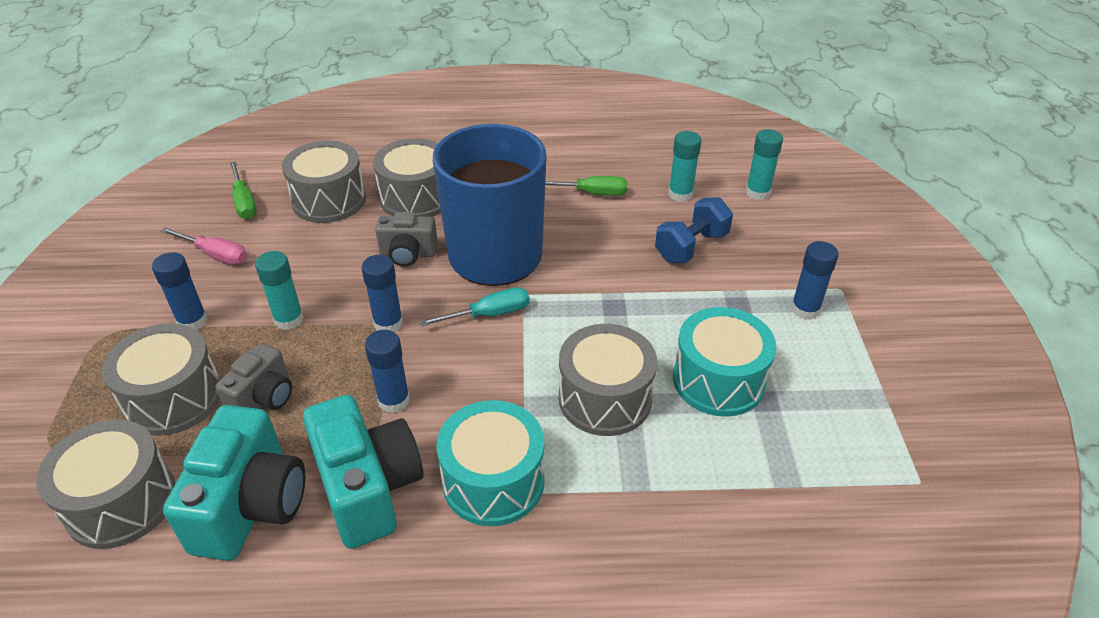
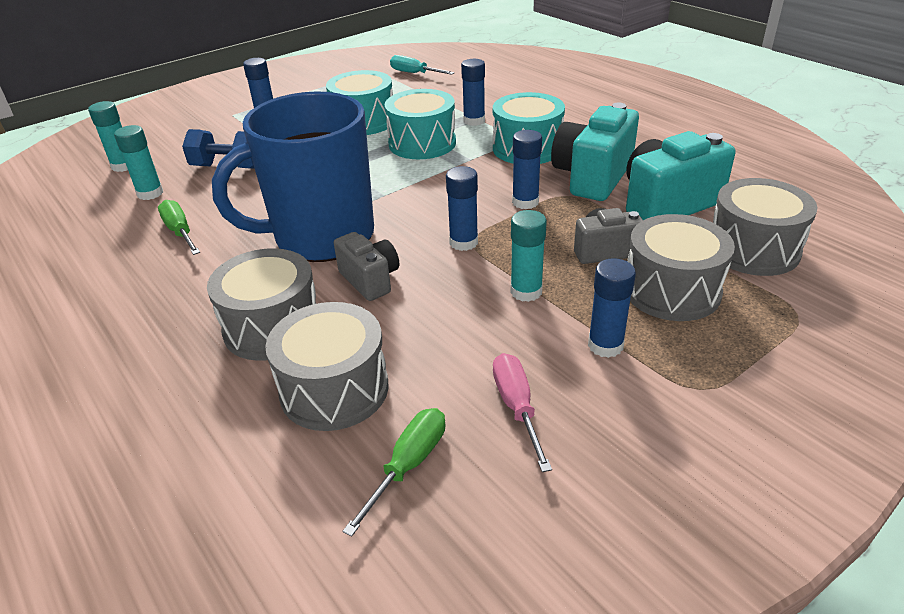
camera: 125 degrees left, 5 degrees down
(489, 314) = (398, 207): turquoise screwdriver -> turquoise screwdriver (414, 73)
(605, 398) = (422, 143): grey drum -> turquoise drum
(620, 482) = (474, 121): none -> blue glue stick

